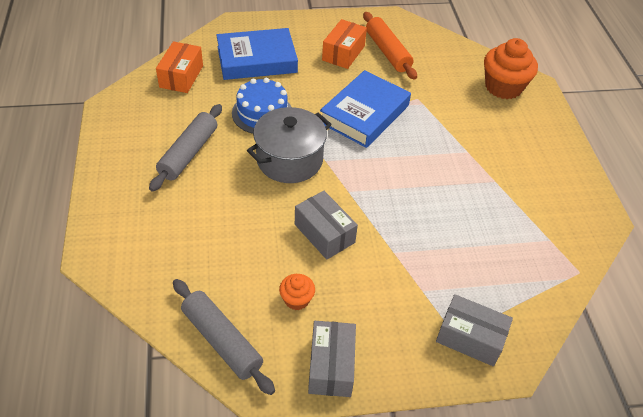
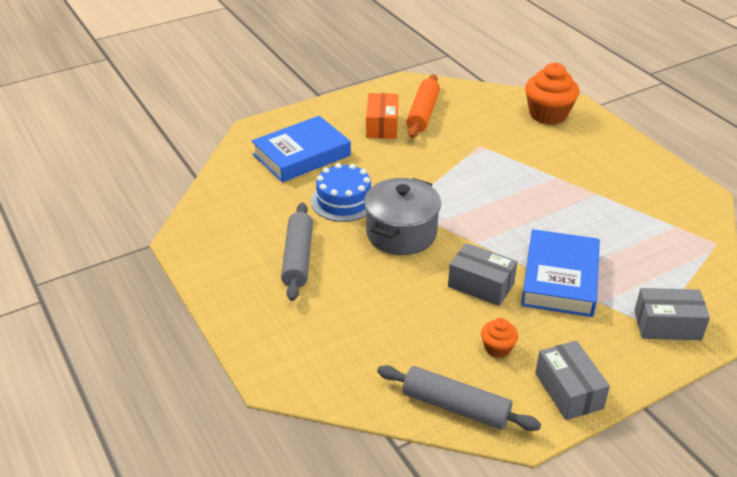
camera: 20 degrees left, 10 degrees down
(181, 76) = (236, 192): orange box -> none
(364, 114) = (441, 173): blue book -> blue book (560, 279)
(387, 52) = (423, 113): orange rolling pin -> orange rolling pin turned 60 degrees clockwise

